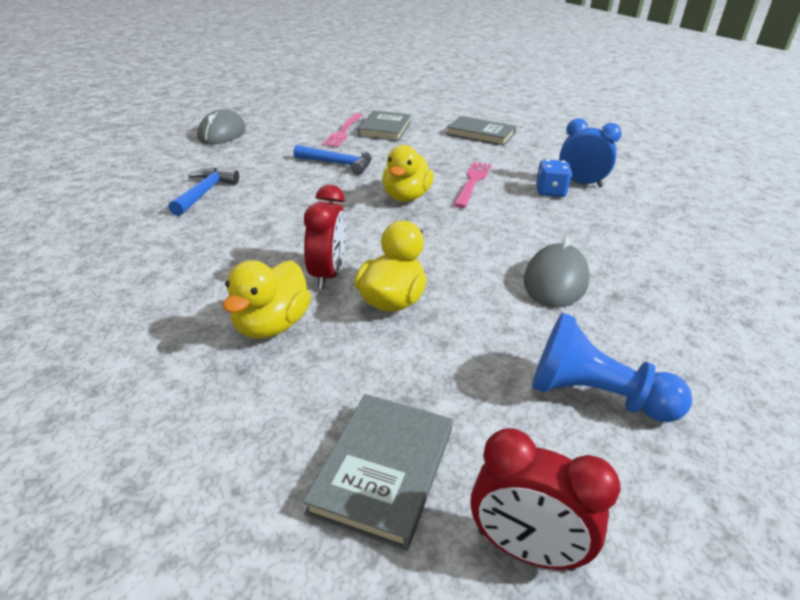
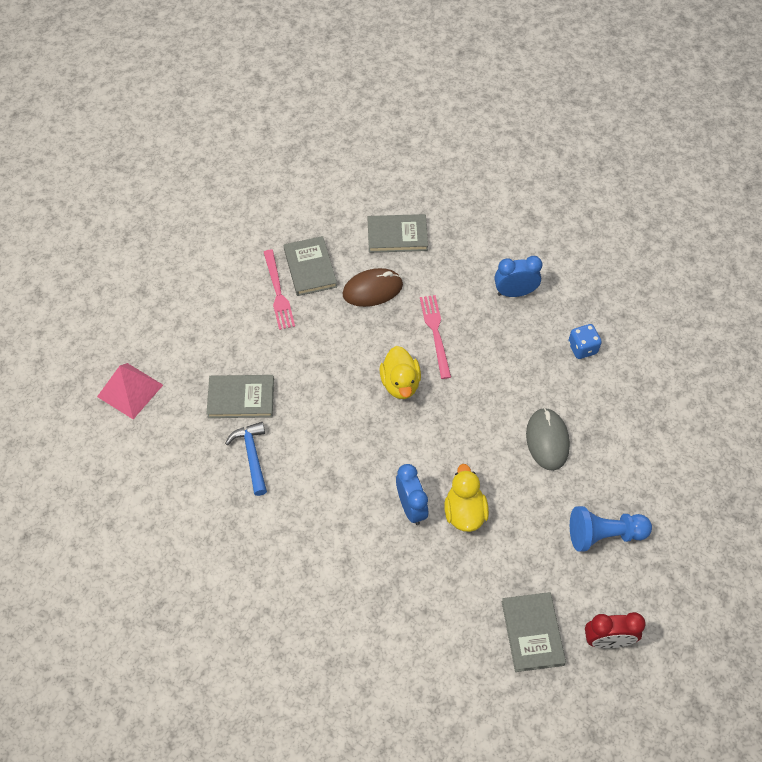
camera: 25 degrees left, 25 degrees up
(157, 138) = (130, 390): none -> pink pyramid
(222, 133) = (178, 352): grey mouse -> none
(241, 164) = (241, 398): none -> grey book
(271, 326) = (414, 570): yellow duck -> none
(327, 275) = (411, 507): red clock -> blue clock
(338, 164) = (316, 357): blue hammer -> none
(431, 149) = (372, 290): none -> brown mouse
(550, 192) = (498, 319): blue dice -> blue dice (582, 348)

